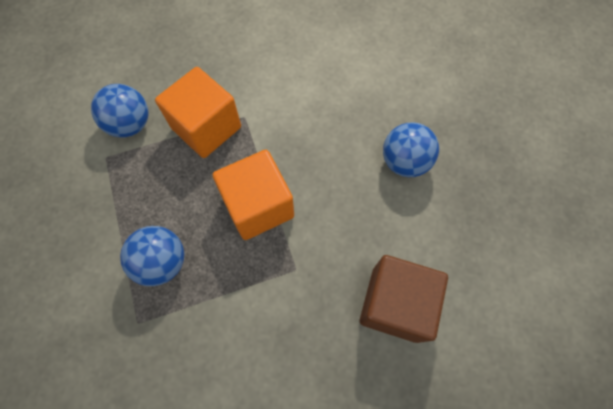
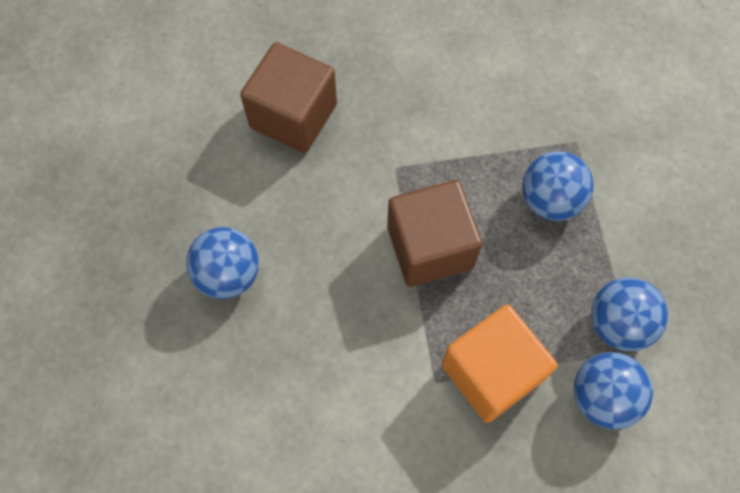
camera: 170 degrees left, 0 degrees up
(115, 173) = (618, 323): none -> blue ball
(258, 206) = (430, 247): orange cube -> brown cube

